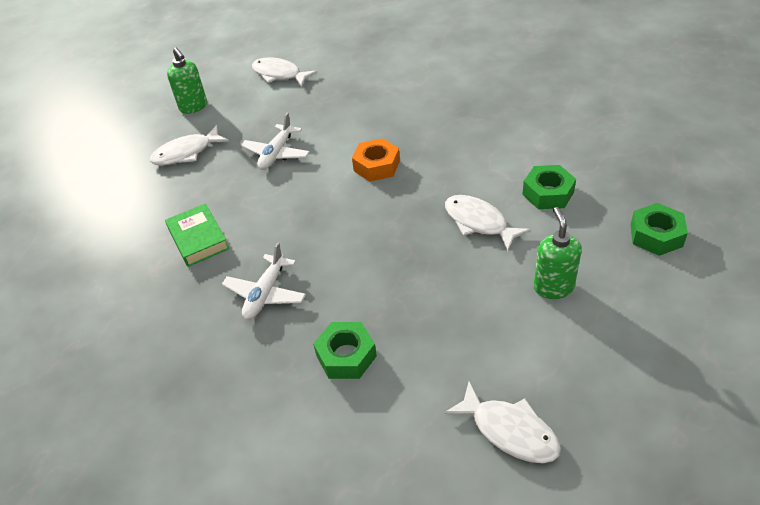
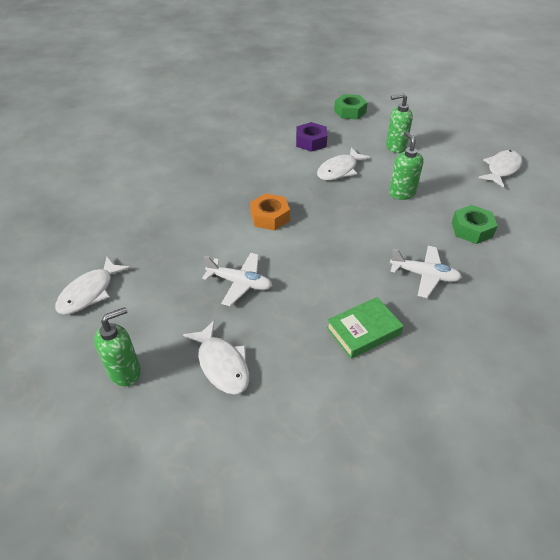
camera: 95 degrees left, 0 degrees up
(428, 285) = (402, 193): none -> green soap dispenser
(548, 193) = (311, 142): green nut -> purple nut

